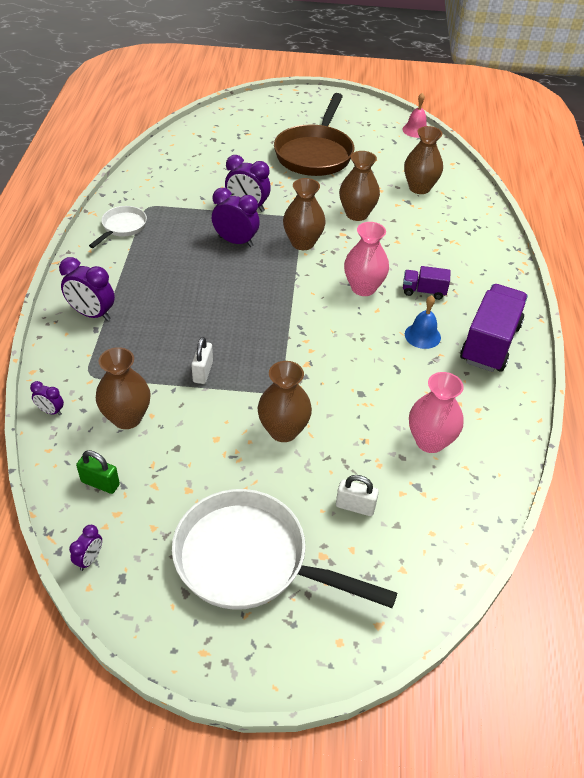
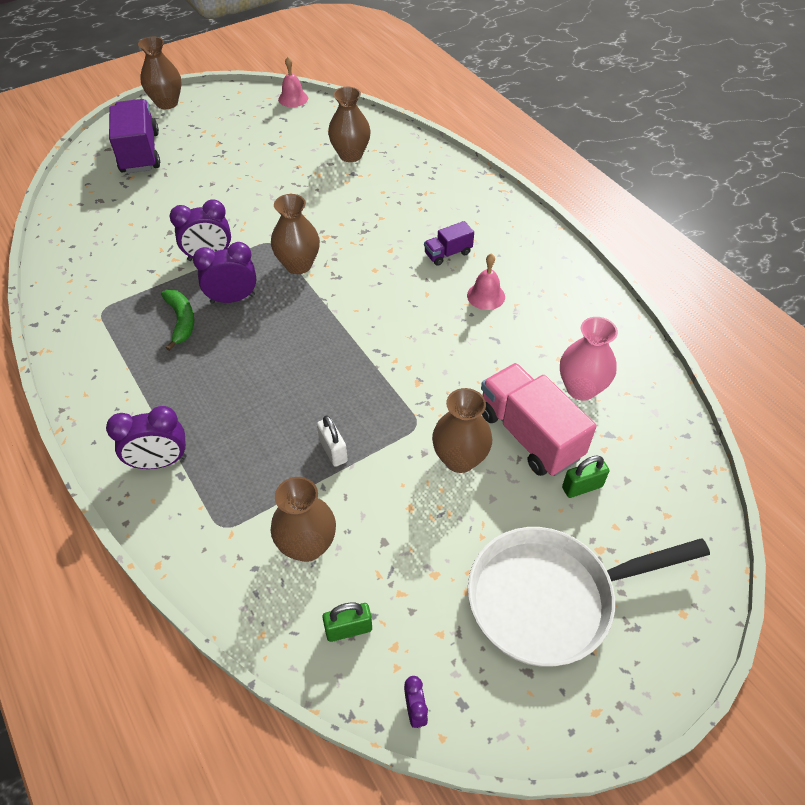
camera: 35 degrees left, 5 degrees up
(51, 411) = (222, 593): purple clock -> none
(122, 227) = (96, 348): white pan -> none
(189, 238) = (181, 321): none -> green banana
(315, 153) = (221, 167): brown pan -> none
(352, 447) = (529, 435): none -> pink truck
(355, 506) = (582, 487): white padlock -> green padlock
(356, 214) = (320, 209): brown vase -> brown vase (167, 103)
(363, 288) = (395, 279): pink vase -> none
(422, 335) = (486, 296): blue bell -> pink bell
(489, 343) = (542, 271): purple truck -> purple truck (140, 153)

